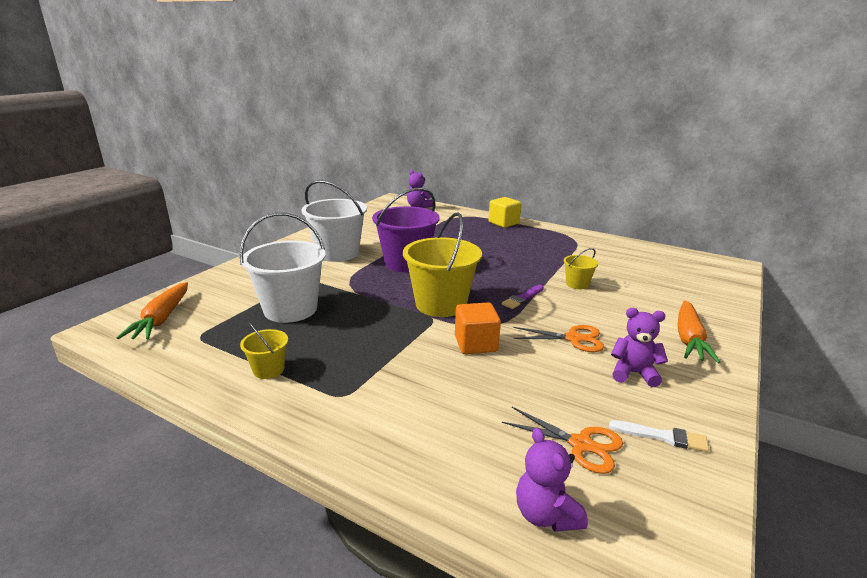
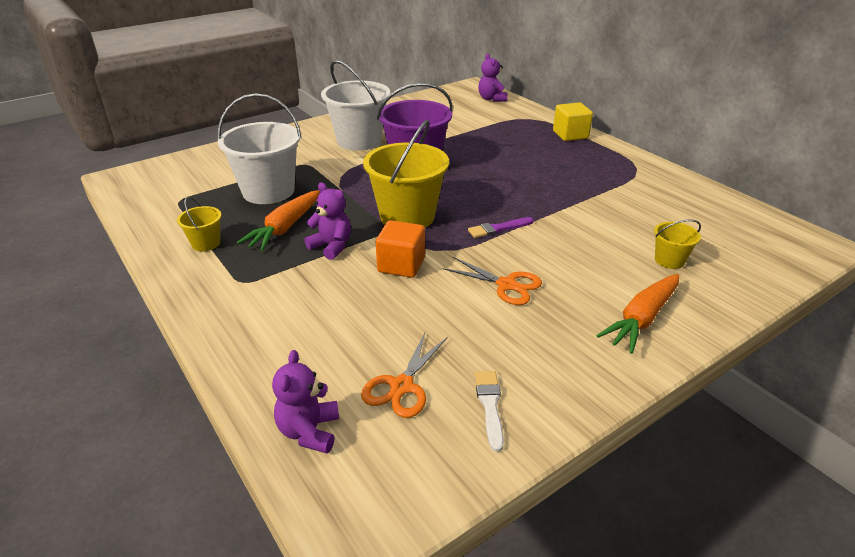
camera: 25 degrees right, 10 degrees up
(161, 319) = (163, 178): orange carrot -> orange carrot (284, 228)
(577, 284) = (578, 226): yellow bucket -> yellow bucket (669, 260)
(581, 444) = (402, 386): orange scissors -> orange scissors turned 60 degrees clockwise
(633, 373) = (531, 337): purple teddy bear -> purple teddy bear (331, 246)
(662, 436) = (490, 405): white brush -> white brush turned 135 degrees counterclockwise

